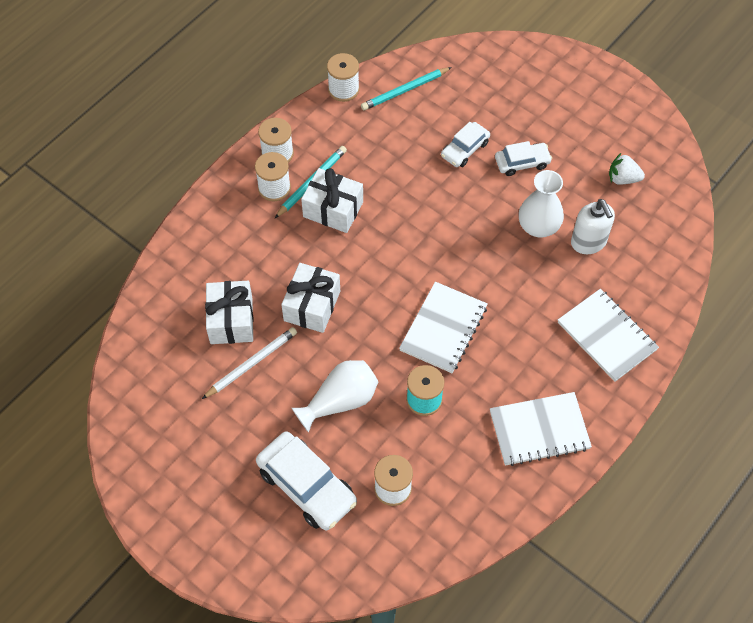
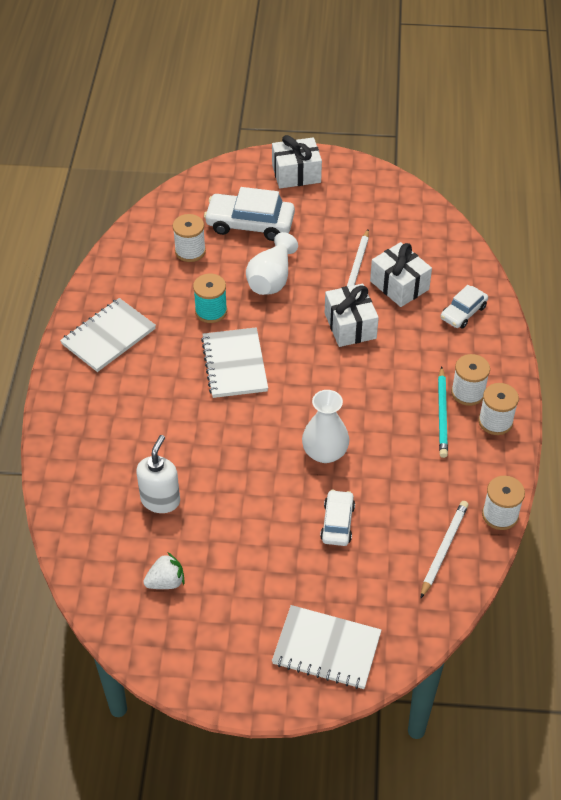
camera: 145 degrees right, 10 degrees down
(333, 209) = (403, 403): white gift -> white gift (296, 174)
(405, 90) = (444, 549): turquoise pencil -> white pencil
(522, 162) = (274, 541): white car -> white car (463, 312)
(538, 226) = (216, 489): white vase -> white vase (325, 452)
(588, 242) = (160, 500): white soap dispenser -> white soap dispenser turned 75 degrees clockwise
(606, 336) = (96, 430): white notebook -> white notebook (326, 649)

